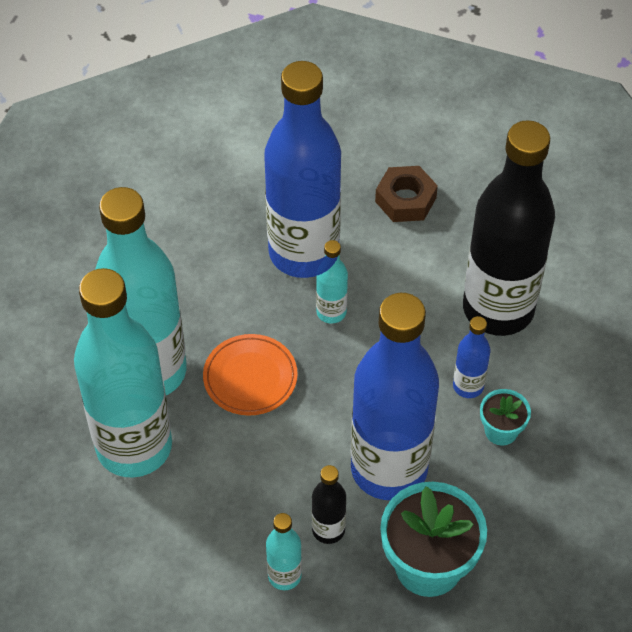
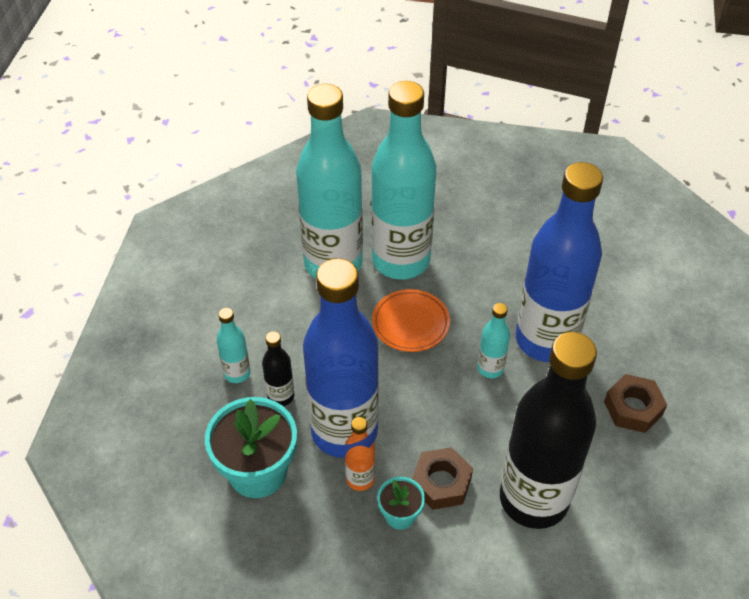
camera: 80 degrees right, 5 degrees down
(452, 462) = (360, 479): none -> orange bottle
(468, 386) = (441, 483): blue bottle -> brown nut

